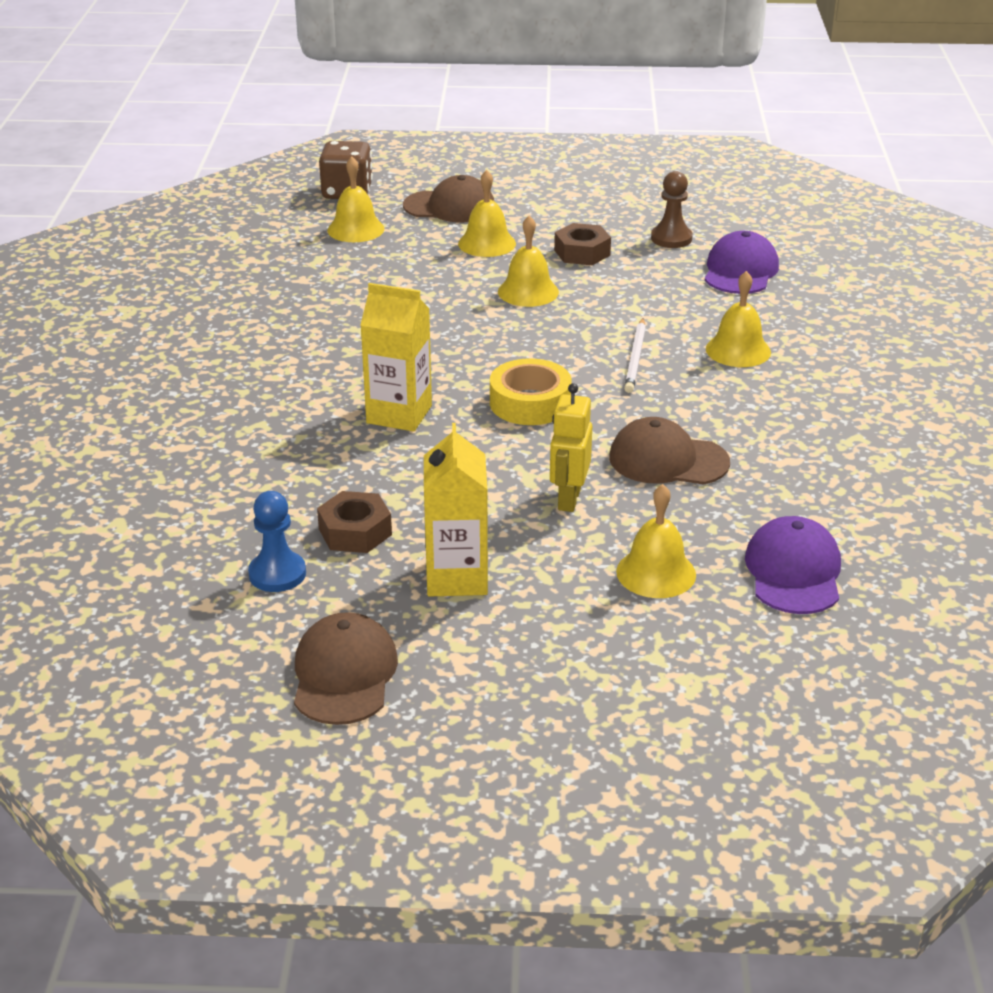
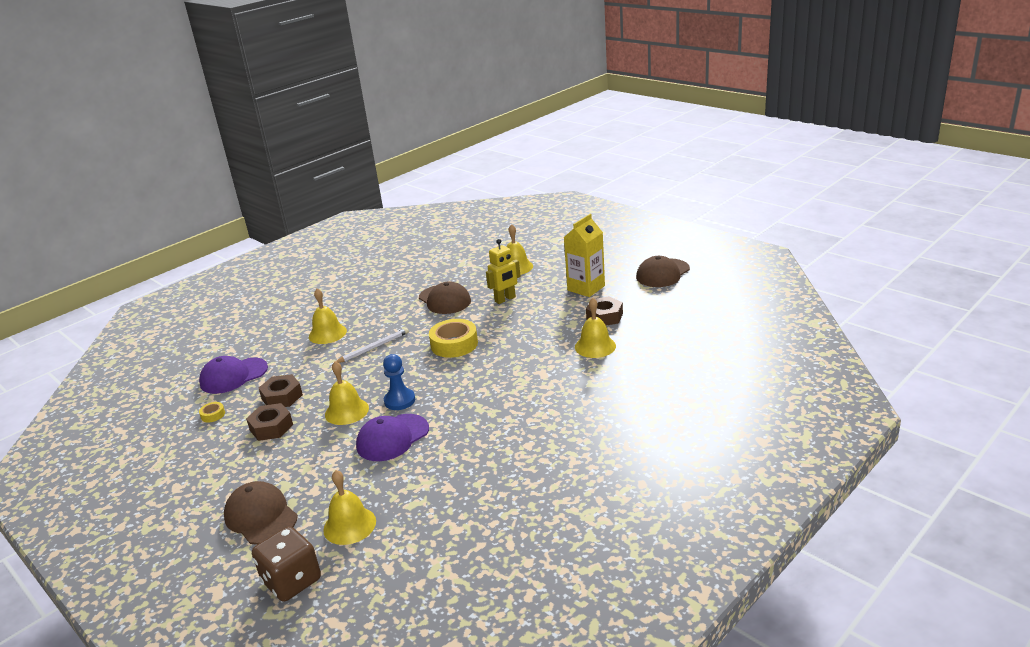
camera: 135 degrees left, 5 degrees down
(277, 574) = (654, 312): blue pawn -> blue pawn (399, 400)
(399, 414) = (518, 362): yellow carton -> none
(487, 243) = (301, 463): yellow bell -> yellow bell (595, 346)
(632, 276) = (282, 397): none -> brown nut
(671, 238) = (213, 415): brown pawn -> yellow tape
(794, 572) = (472, 253): purple cap -> purple cap (392, 438)

